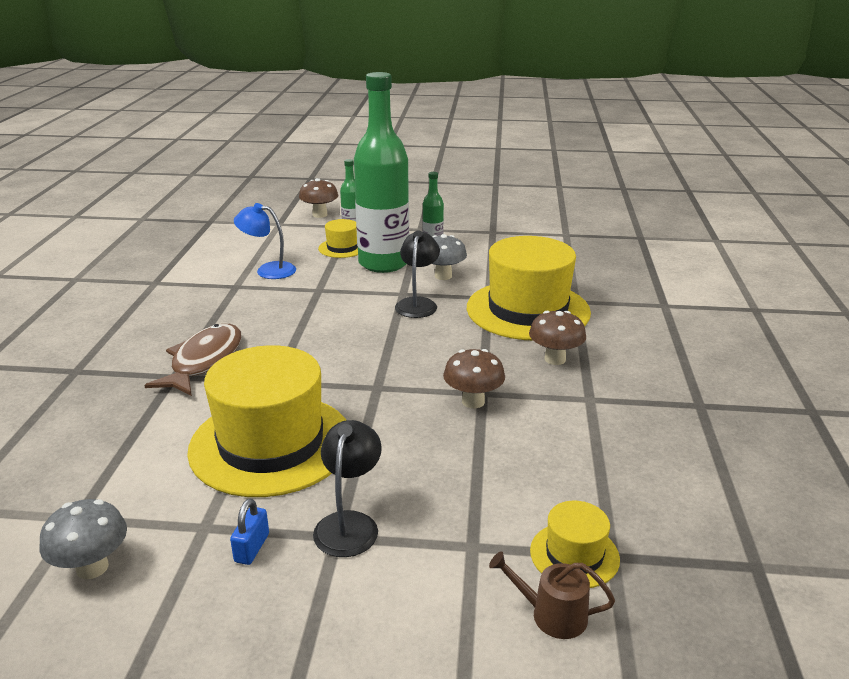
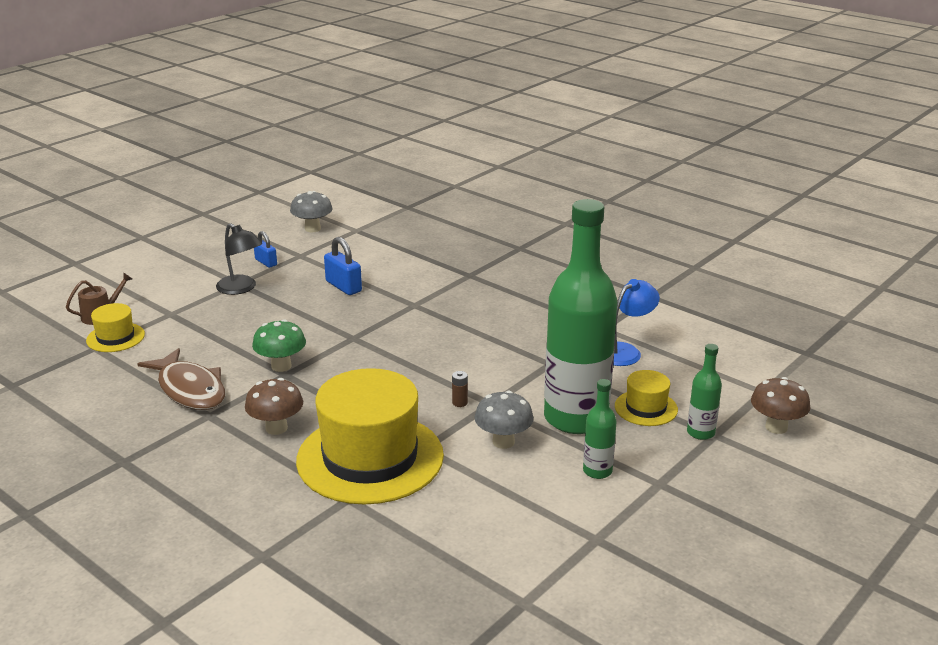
camera: 125 degrees right, 0 degrees up
(204, 361) = (477, 288): brown fish -> brown fish (190, 389)
(271, 444) = (343, 286): yellow hat -> blue padlock
(417, 303) = (459, 403): black lamp -> brown battery
(473, 401) = (281, 366): brown mushroom -> green mushroom

